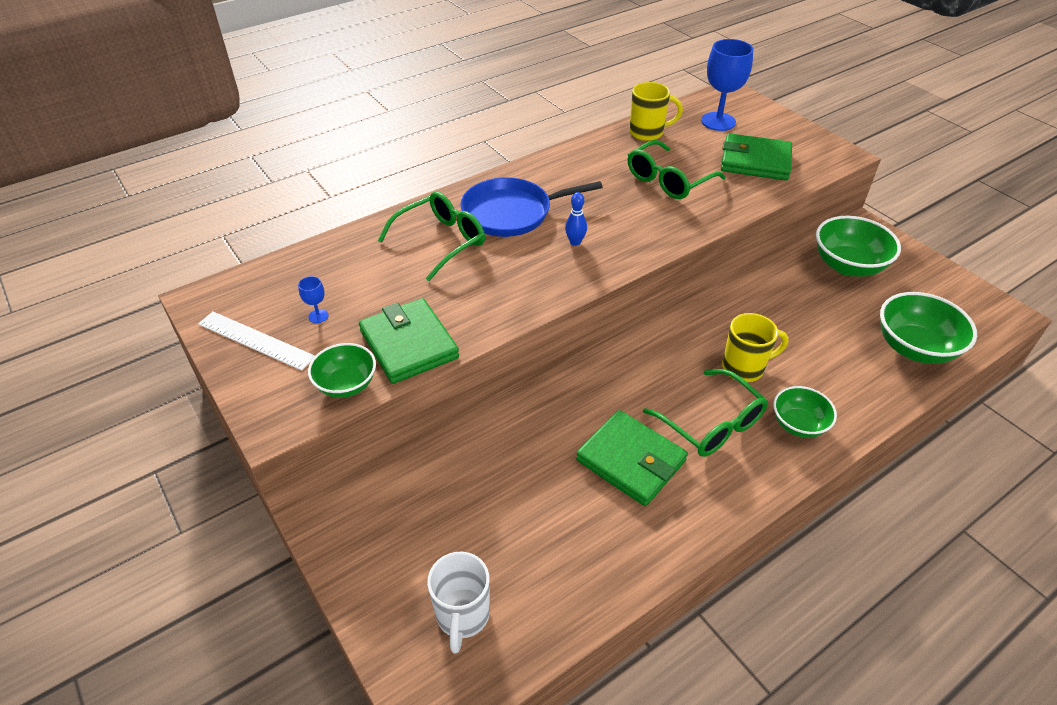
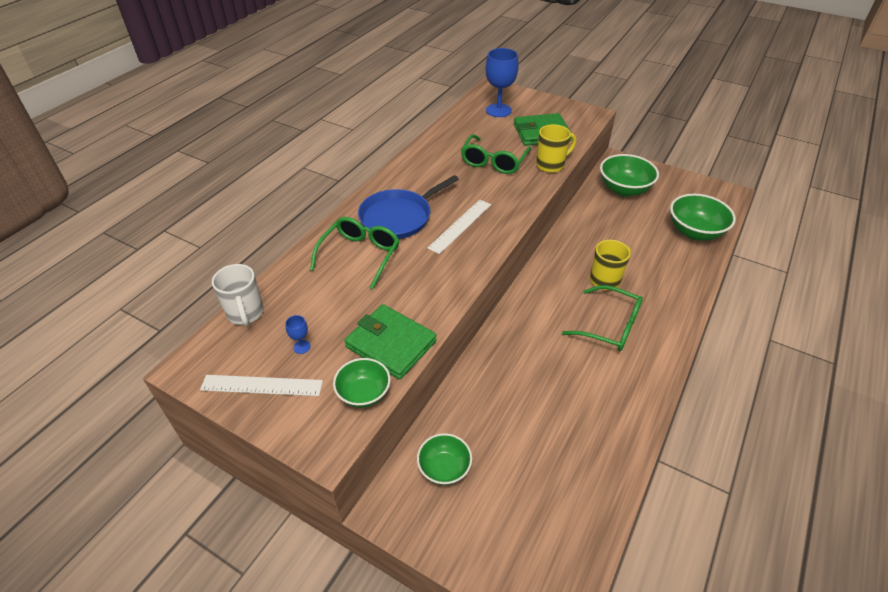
camera: 25 degrees left, 0 degrees up
(462, 616) = (536, 533): white mug -> white mug (245, 313)
(575, 242) = (460, 226): blue bowling pin -> white ruler
(631, 460) = (576, 372): green wallet -> none
(647, 133) = (456, 130): yellow mug -> yellow mug (551, 165)
(798, 424) = (661, 307): green bowl -> green bowl (444, 468)

